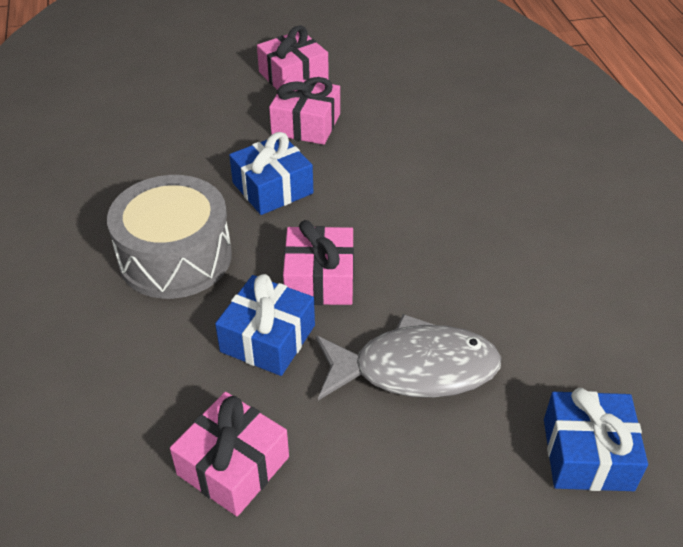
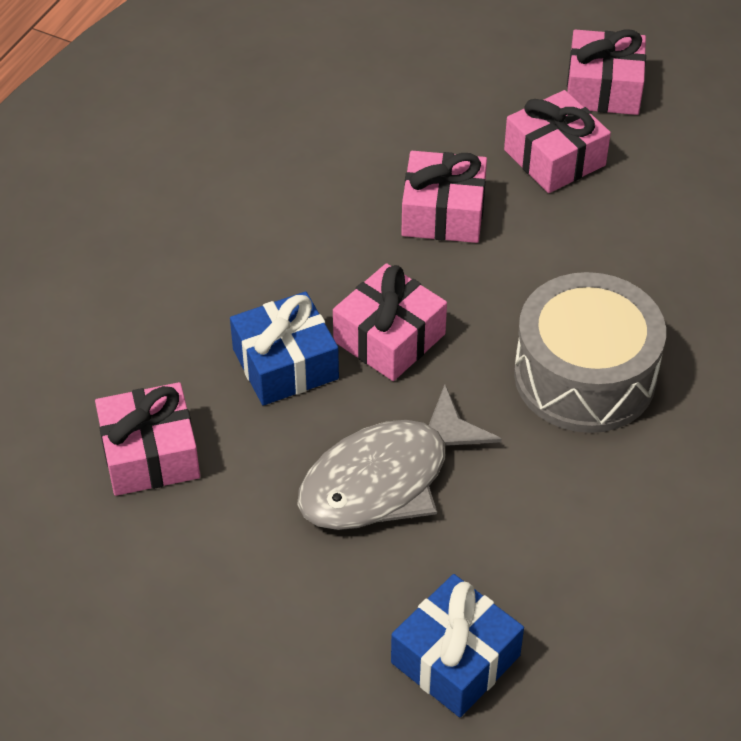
camera: 40 degrees right, 5 degrees up
(175, 257) = (281, 232): grey drum -> grey drum (584, 376)
(272, 188) = (443, 213): blue gift -> pink gift
(414, 369) = (385, 479): grey fish -> grey fish turned 105 degrees clockwise

